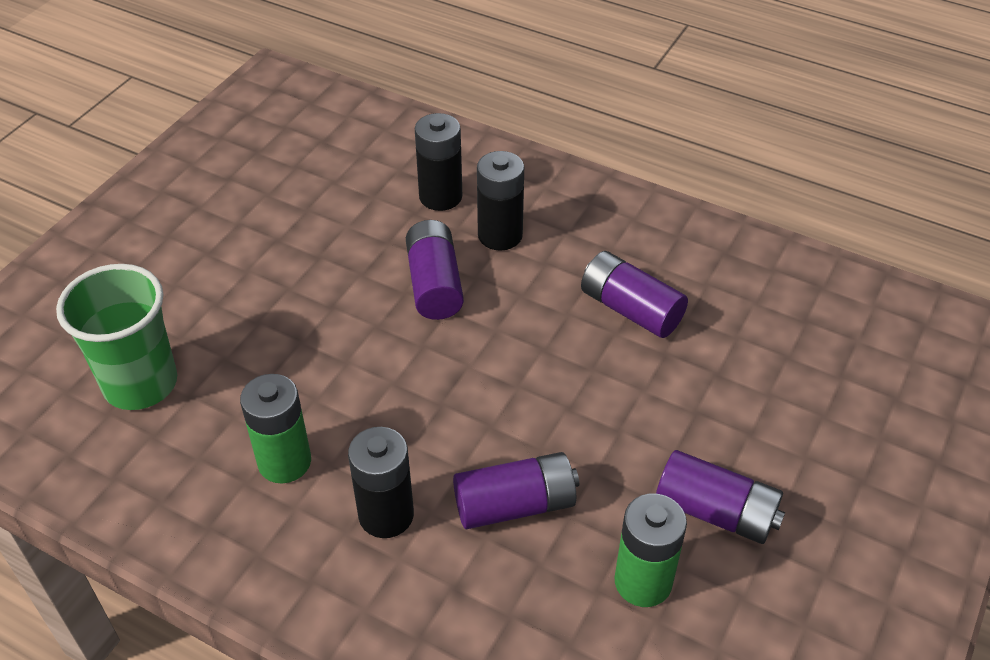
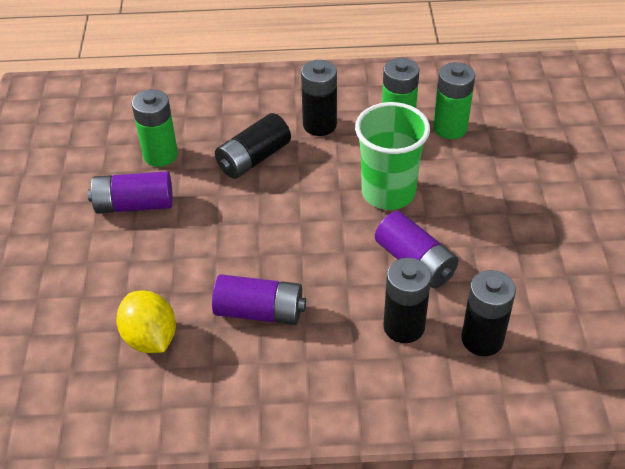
camera: 150 degrees right, 0 degrees up
(140, 384) = (520, 121): green cup -> green cup (388, 193)
(230, 419) = (450, 128): none -> green battery
(515, 505) = (253, 158): purple battery -> black battery
(760, 334) = (150, 338): none -> yellow lemon

